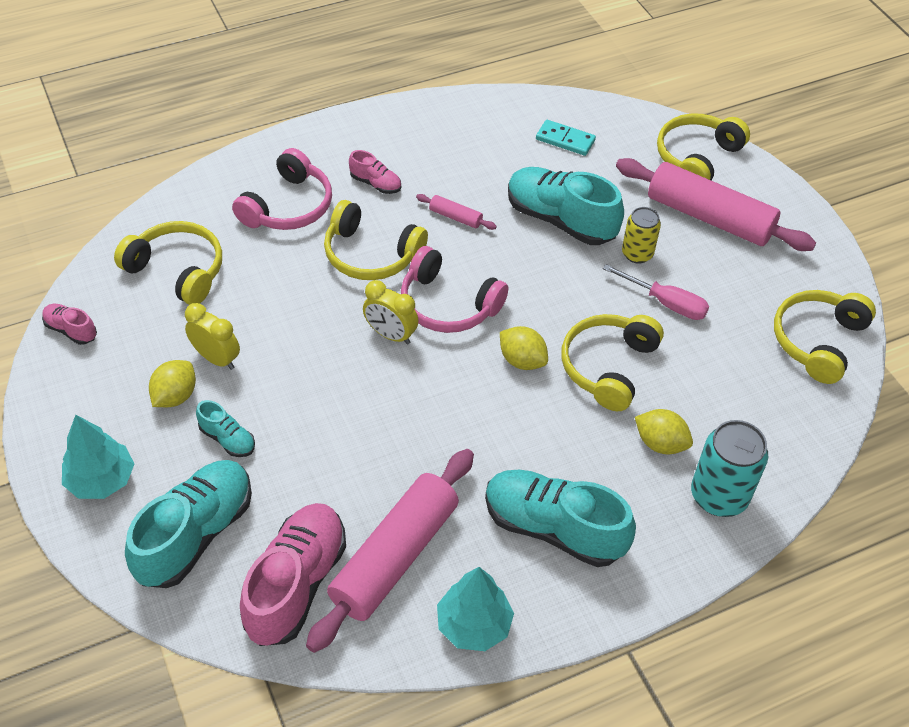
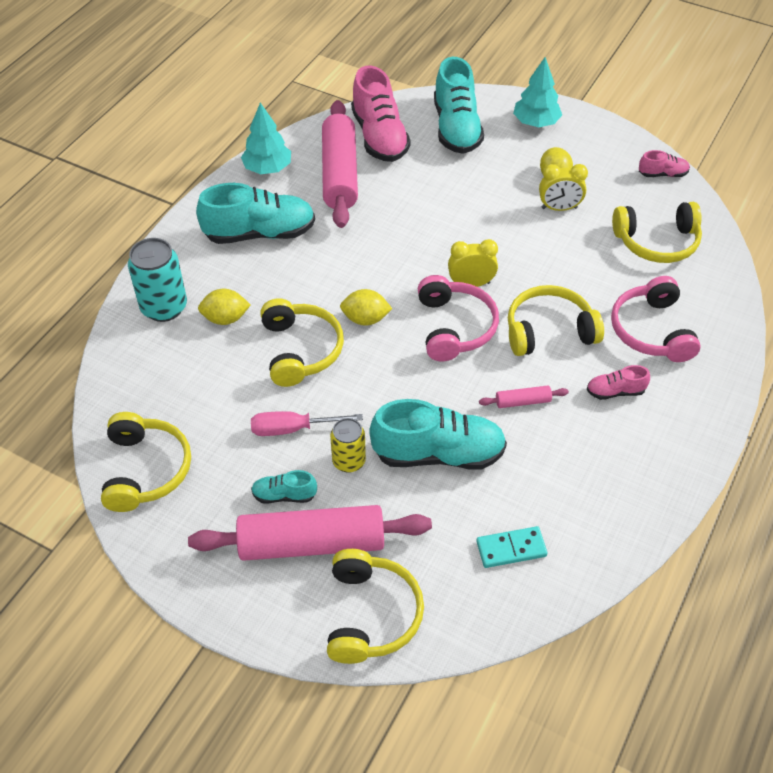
camera: 145 degrees right, 0 degrees up
(227, 439) = (496, 174): turquoise shoe -> turquoise shoe (284, 495)
(448, 305) = (455, 327): pink headphones -> pink headphones turned 90 degrees clockwise

